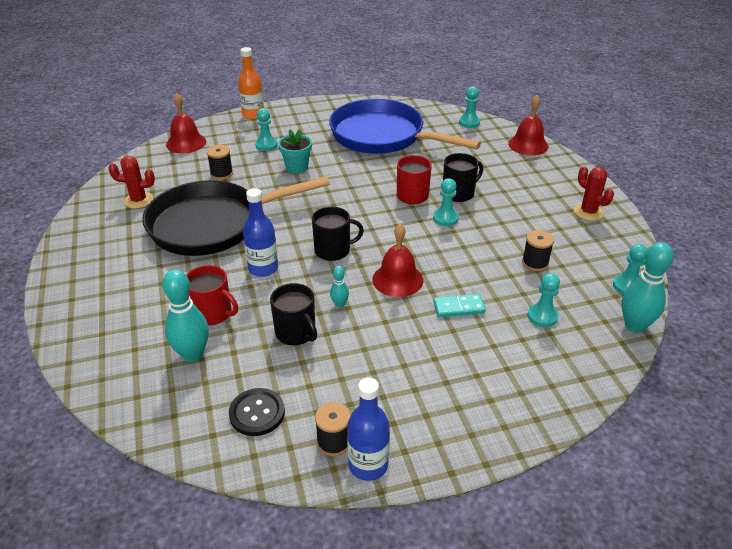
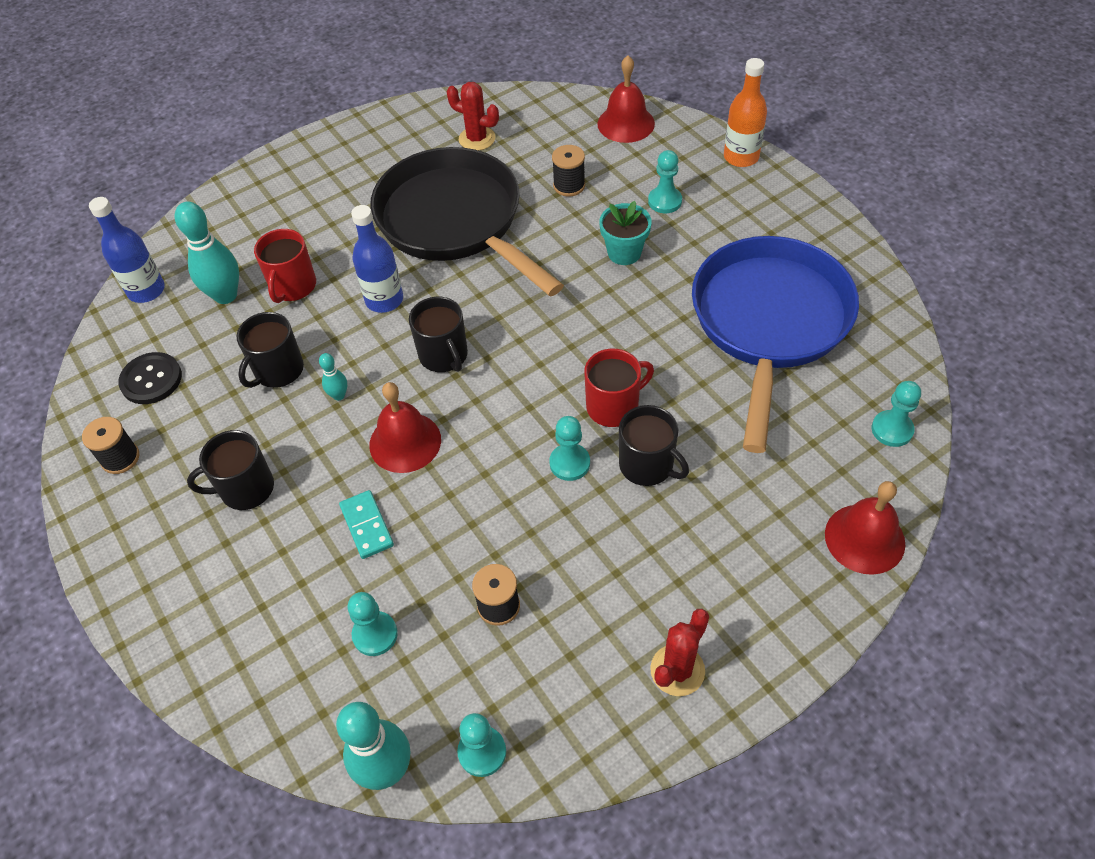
camera: 75 degrees right, 15 degrees up
(138, 200) = (477, 139): red cactus -> red cactus turned 45 degrees counterclockwise
(368, 465) = (93, 498): blue bottle -> blue bottle (146, 290)
(401, 365) = (245, 488): none -> black mug

